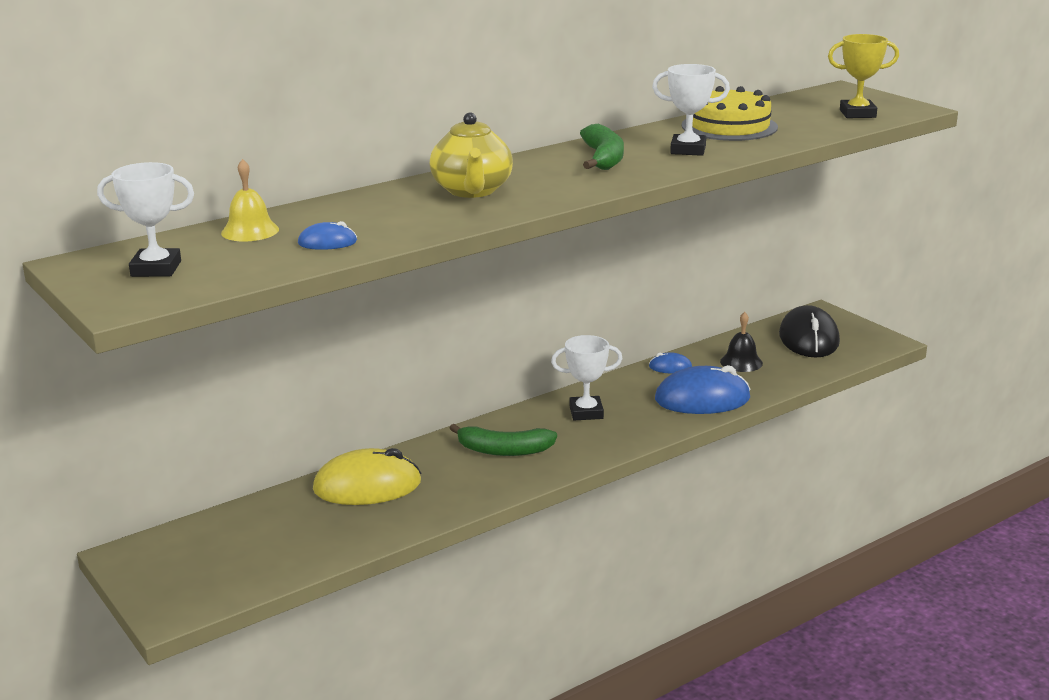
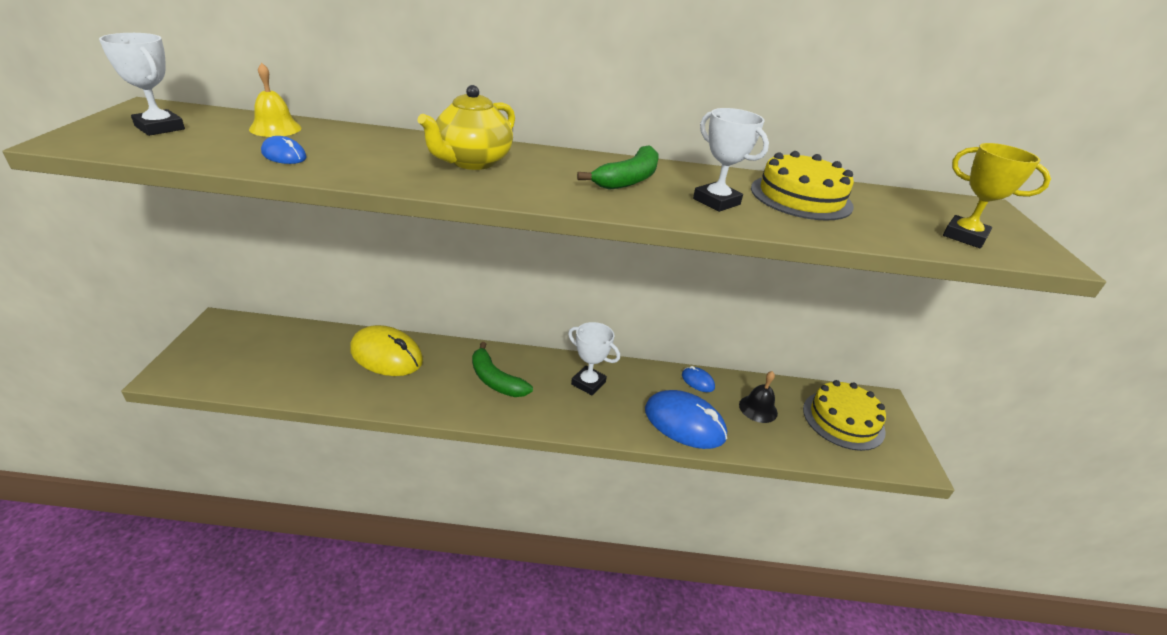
camera: 35 degrees right, 10 degrees up
(809, 339) = (843, 420): black mouse -> yellow cake

